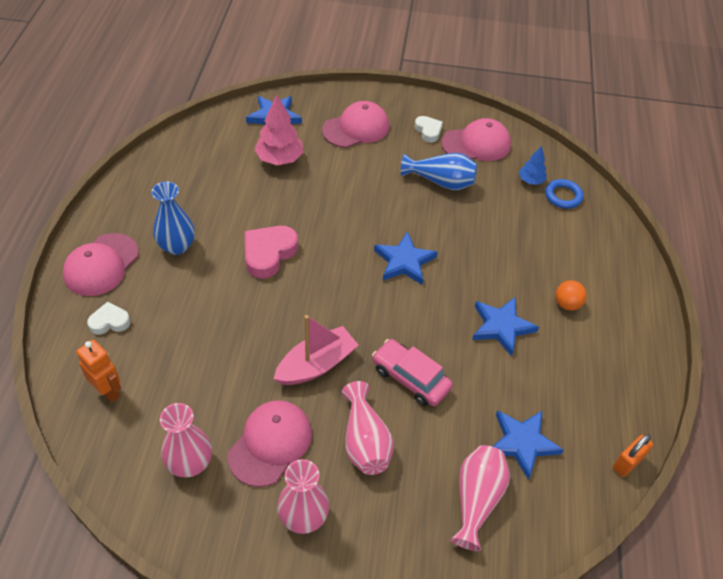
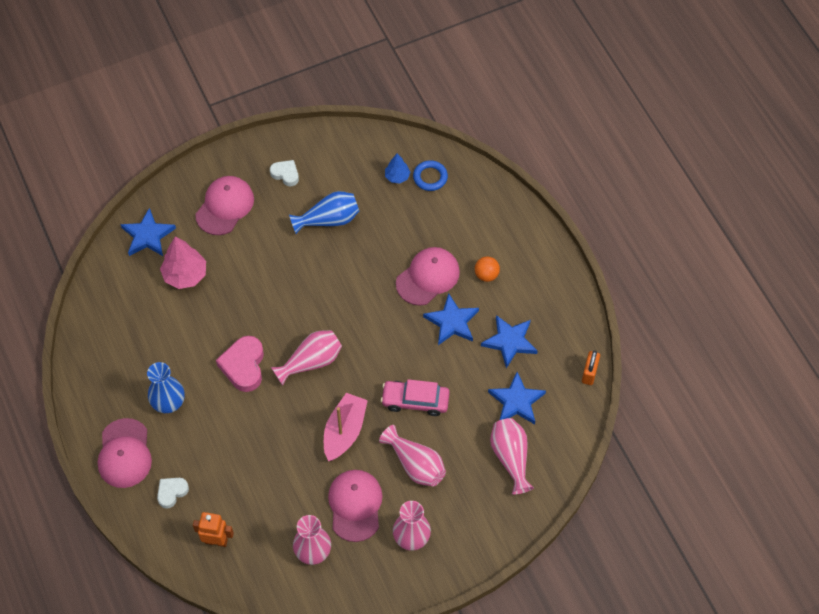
camera: 30 degrees left, 10 degrees up
(333, 285) = (311, 362): none -> pink vase
(404, 261) = (349, 310): blue star -> blue star (510, 341)
(476, 144) = (332, 165): pink cap -> pink cap (428, 277)

